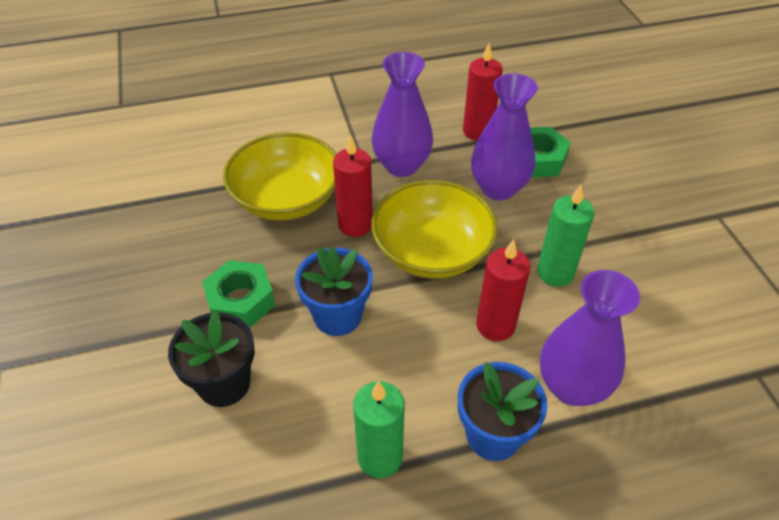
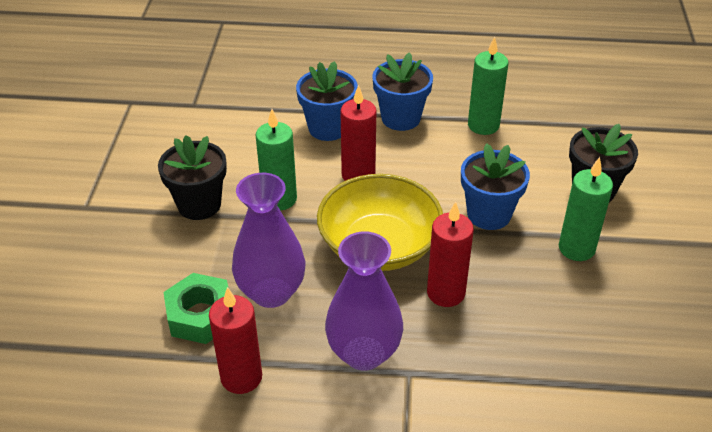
camera: 160 degrees left, 5 degrees down
(241, 301) = (576, 248): green nut -> green candle
(286, 198) = (515, 346): yellow bowl -> none
(572, 386) = (328, 128): purple vase -> blue flower pot
(623, 246) = (199, 204): none -> black flower pot

